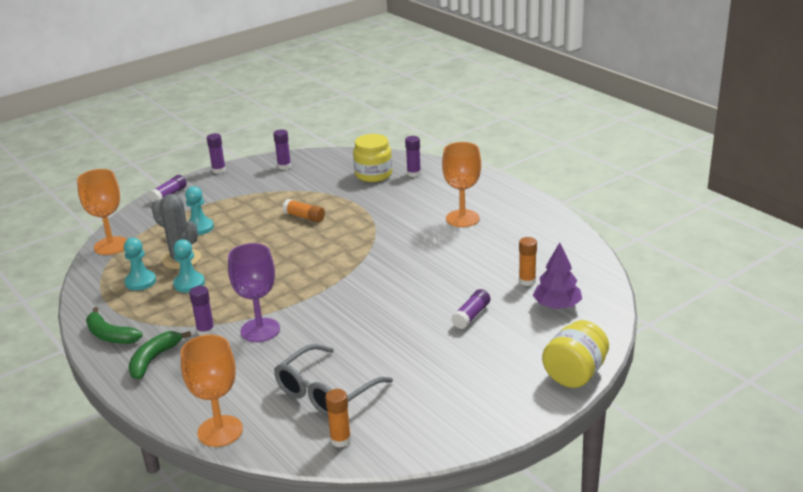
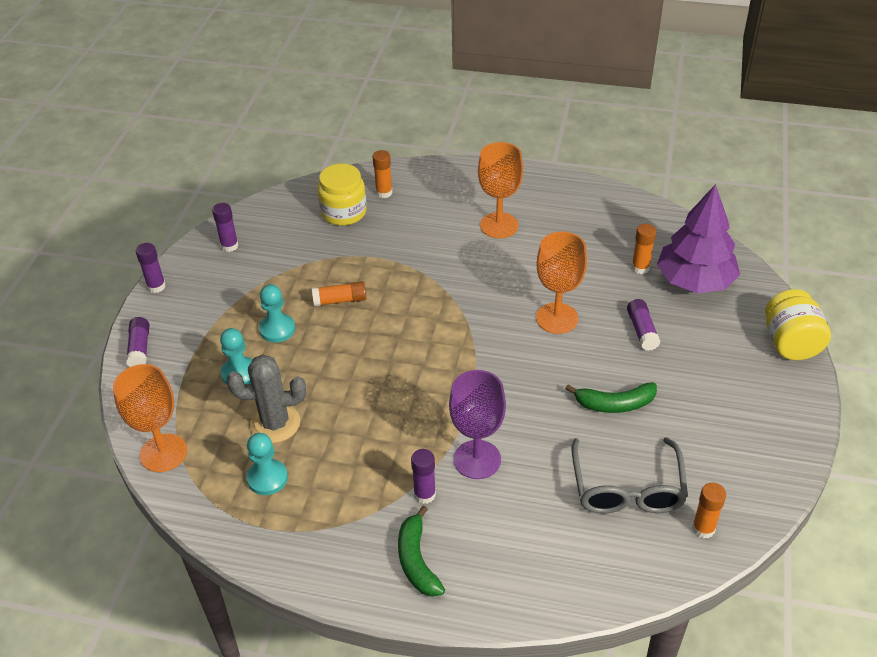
camera: 40 degrees left, 15 degrees up
(110, 335) = (328, 563): green banana -> green banana (614, 404)
(189, 284) = (327, 449): turquoise pawn -> turquoise pawn (277, 329)
(220, 431) = (591, 593): orange goblet -> orange goblet (557, 318)
(414, 173) = (384, 193): purple glue stick -> orange glue stick
(557, 306) = (695, 281): purple tree -> purple tree, size x1.57

